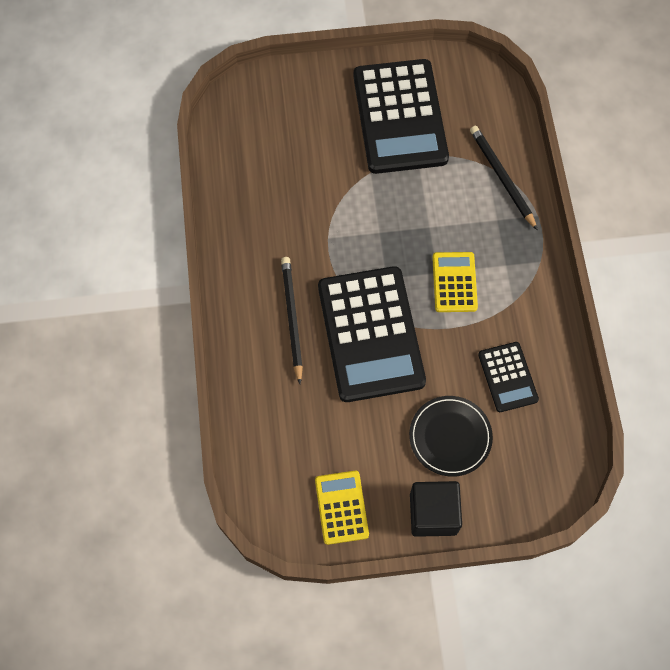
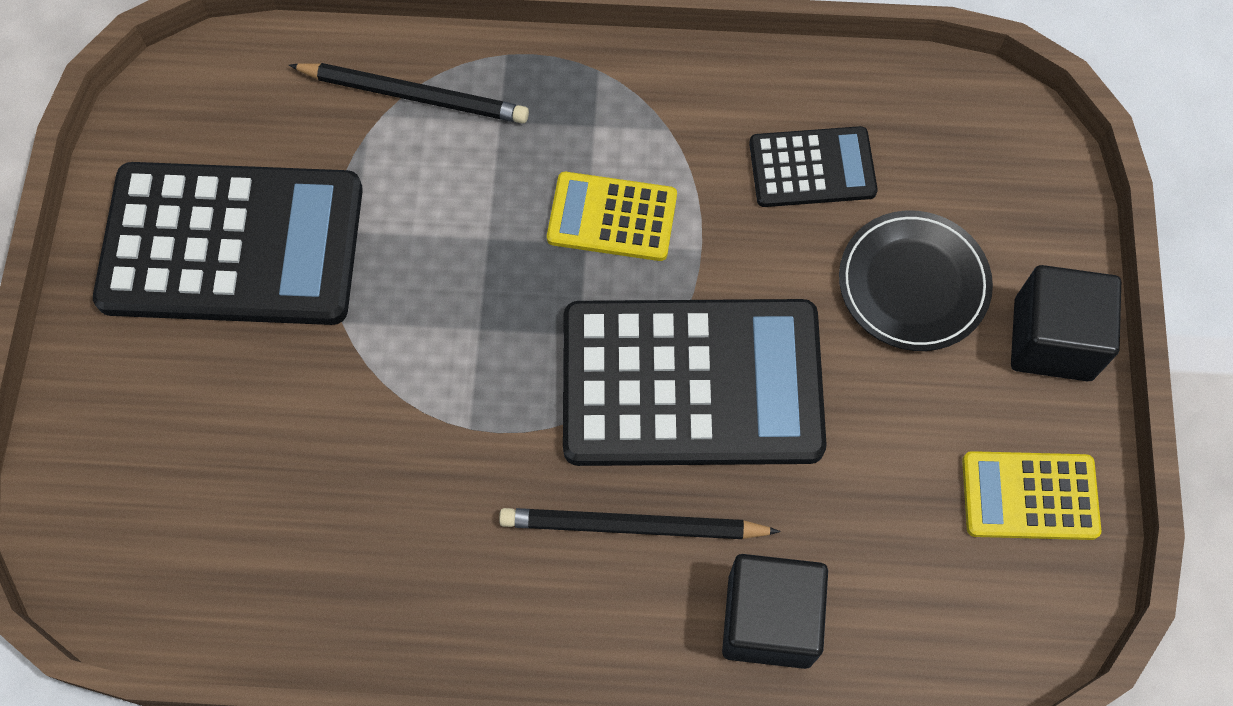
camera: 80 degrees left, 0 degrees up
(256, 387) = (769, 620): none -> black cube
(501, 177) = (414, 95): black pencil -> black pencil turned 150 degrees counterclockwise

